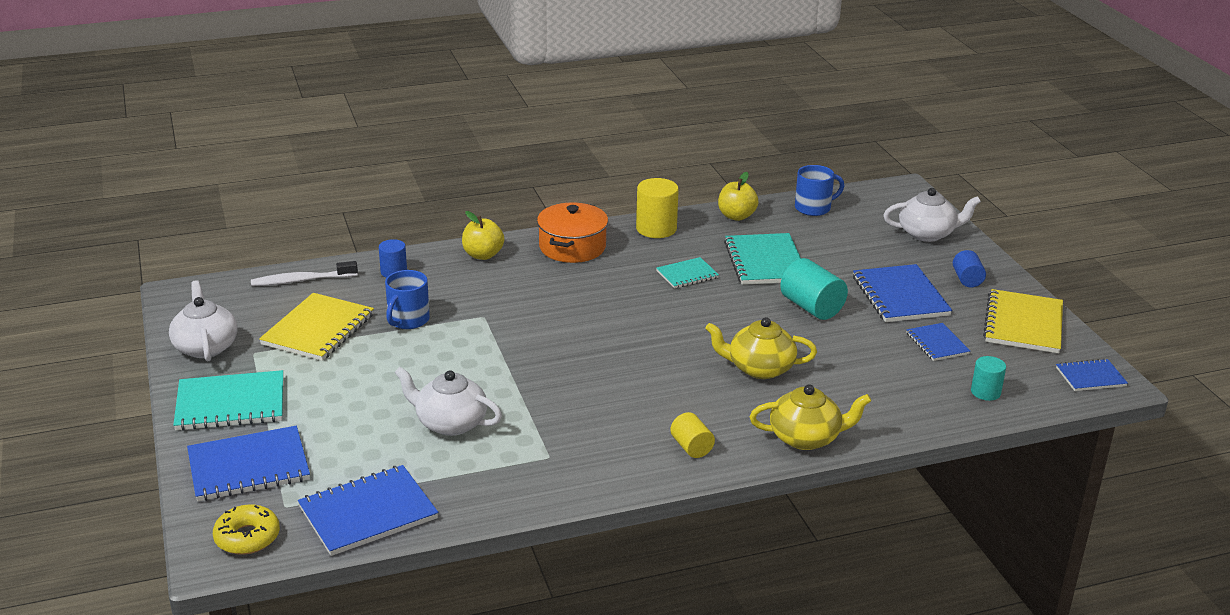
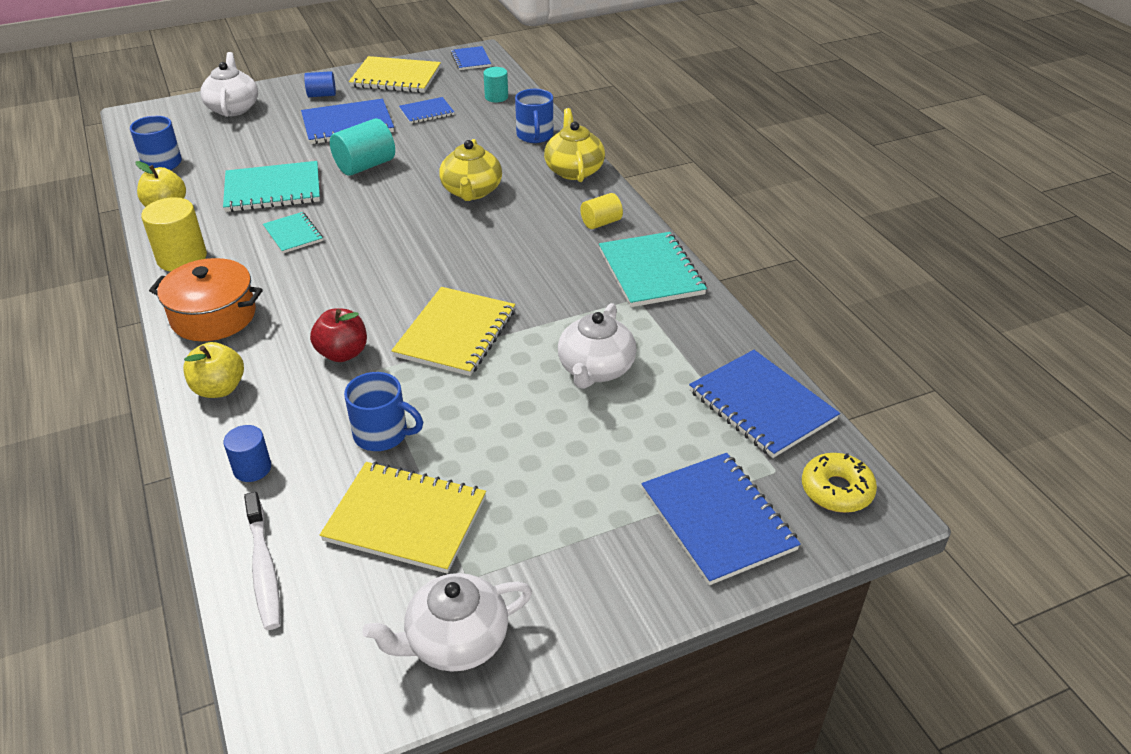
camera: 95 degrees left, 10 degrees up
(230, 404) = (594, 571): turquoise notebook -> turquoise notebook (651, 272)
(509, 302) = (342, 353): none -> red apple
(521, 353) = (455, 333): none -> yellow notebook
(888, 415) = (535, 136): none -> blue mug

